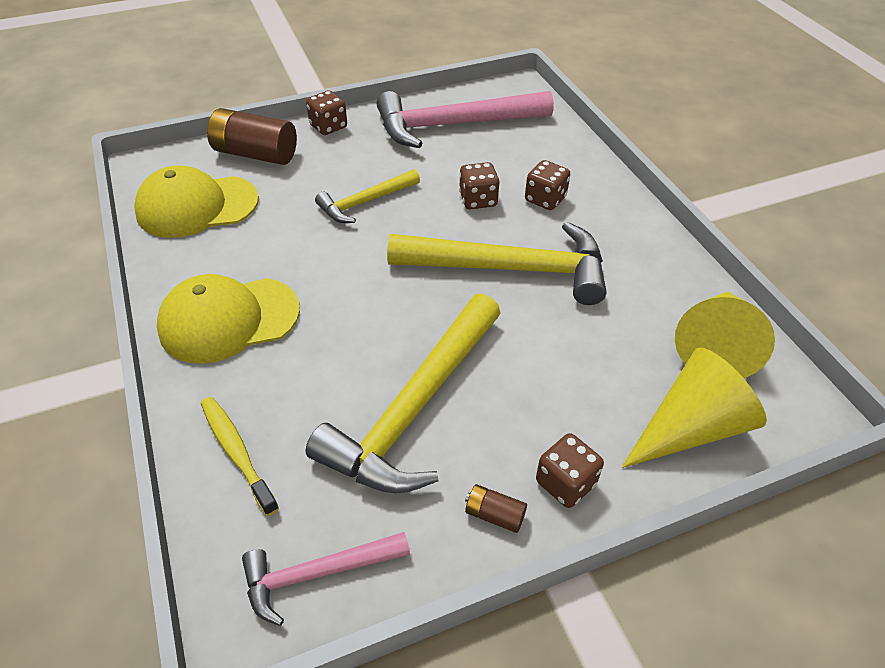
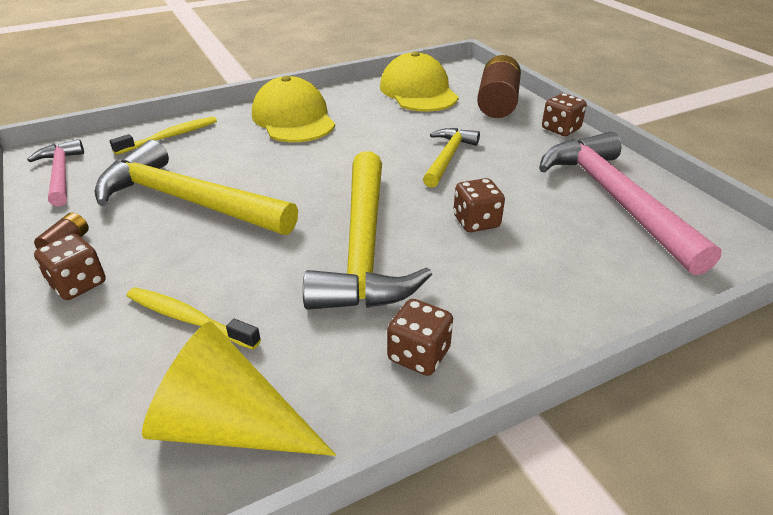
camera: 85 degrees right, 10 degrees down
(365, 202) = (448, 157): yellow hammer -> yellow hammer turned 60 degrees clockwise
(545, 199) = (497, 272): brown dice -> brown dice (419, 355)
(611, 382) = (189, 319): none -> yellow toothbrush
(690, 428) = (106, 383): yellow cone -> none

